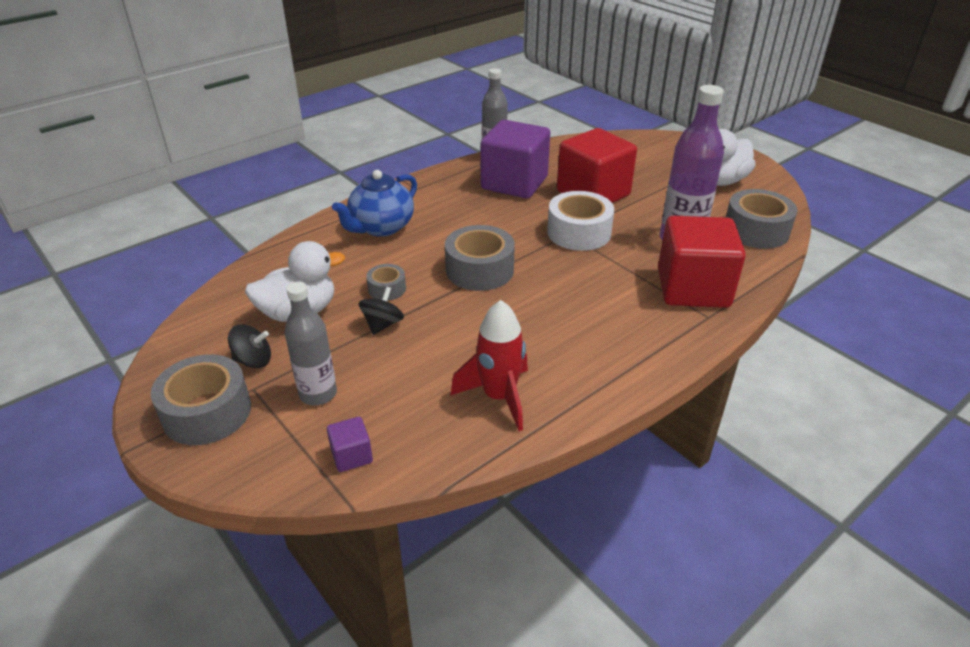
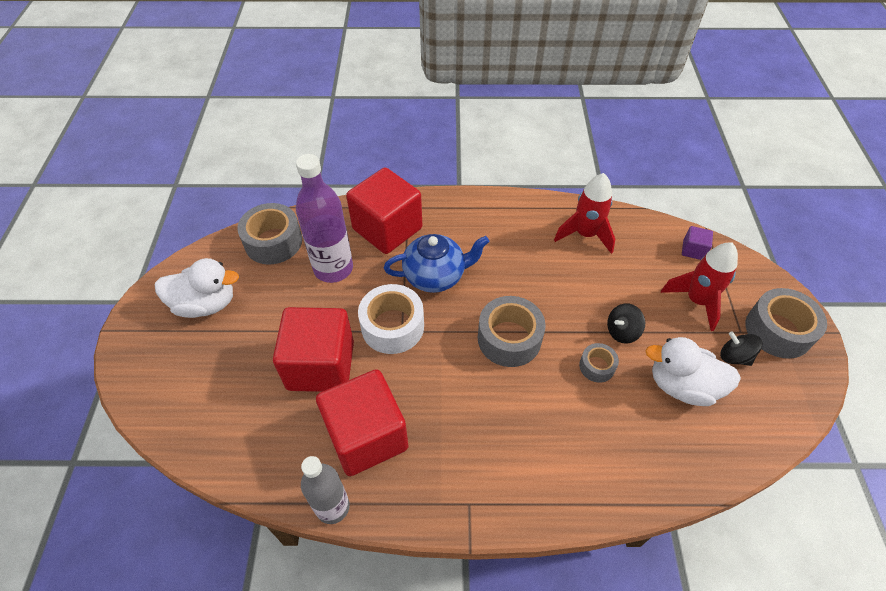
camera: 140 degrees left, 15 degrees up
(318, 394) = (696, 301): grey bottle -> red rocket
(381, 227) = (551, 456): blue teapot -> blue teapot (435, 276)
(514, 183) = (366, 436): purple cube -> red cube

